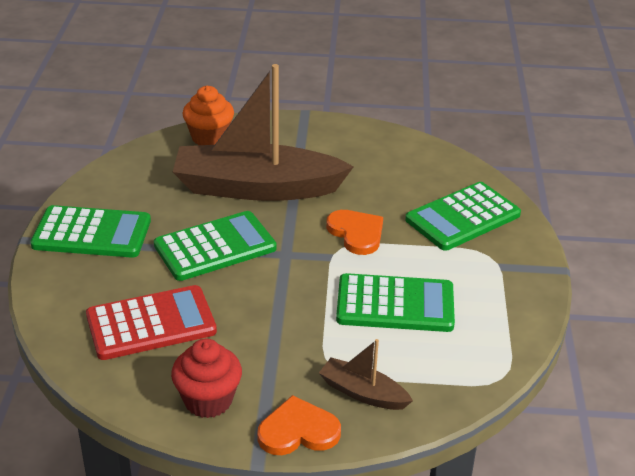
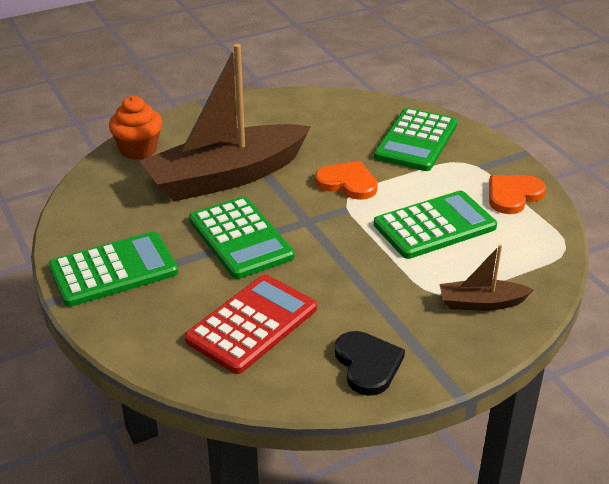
camera: 30 degrees left, 0 degrees up
(208, 400) = (367, 364): red cupcake -> black heart
(215, 247) = (241, 238): green calculator -> green calculator turned 120 degrees clockwise
(298, 431) = (464, 355): orange heart -> orange heart (513, 195)

